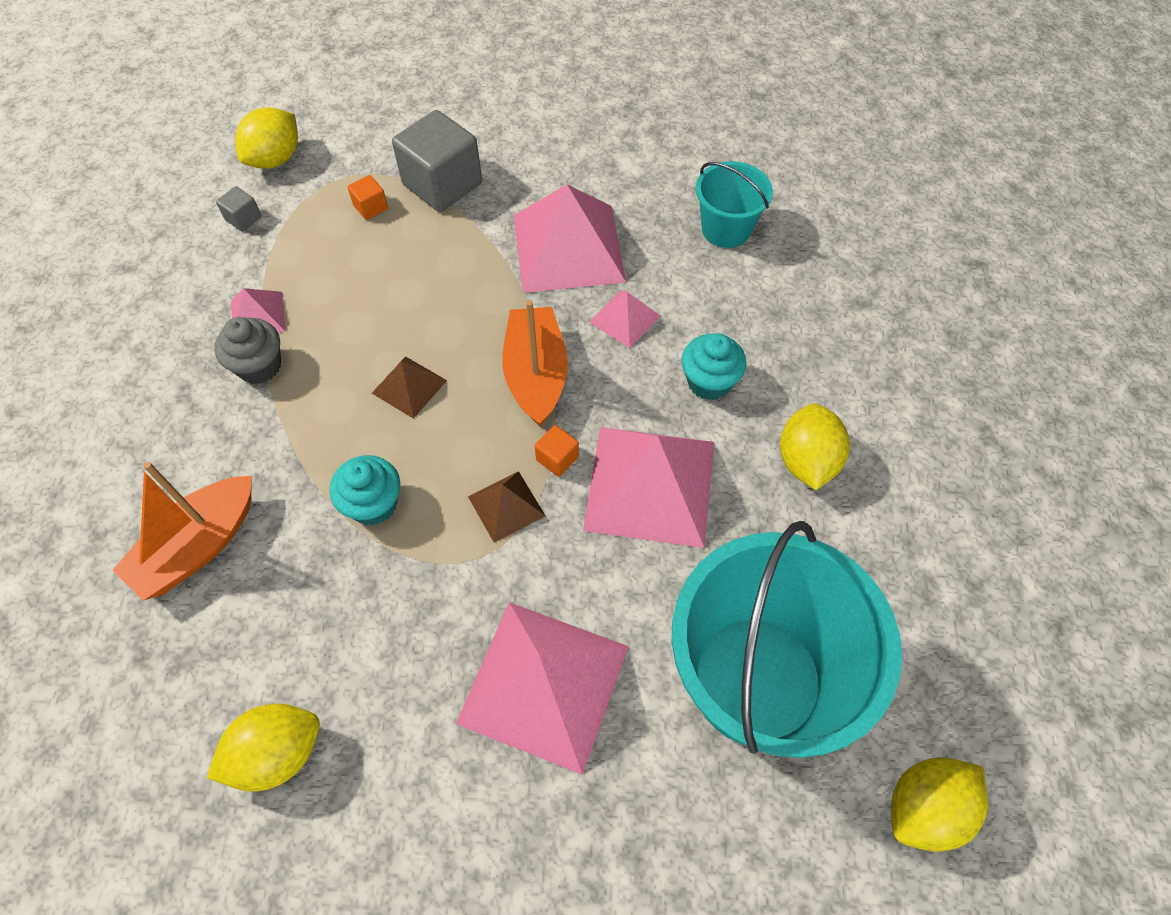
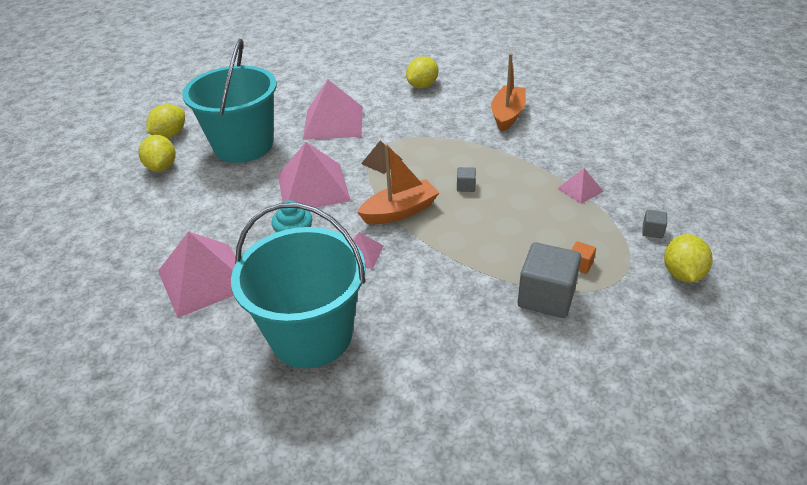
camera: 160 degrees right, 20 degrees down
(259, 366) = (552, 171): grey cupcake -> none
(373, 504) = (445, 145): turquoise cupcake -> none
(409, 386) = (466, 186): brown pyramid -> grey cube
(536, 374) = (400, 211): orange boat -> orange boat turned 90 degrees counterclockwise
(557, 458) = (366, 183): orange cube -> none
(568, 248) = (423, 283): pink pyramid -> pink pyramid (204, 279)
(726, 229) = (311, 335): turquoise bucket -> turquoise bucket, size x2.02
(806, 461) = (229, 220): yellow lemon -> yellow lemon (162, 167)

